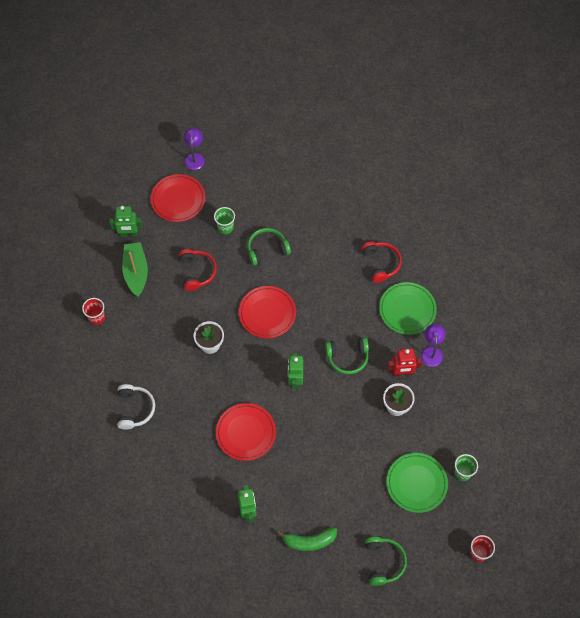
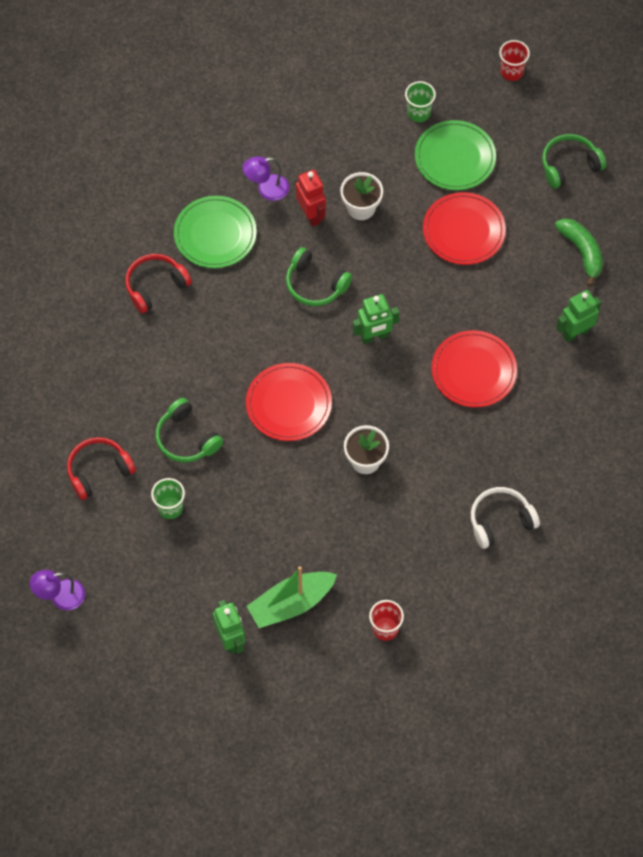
camera: 110 degrees left, 0 degrees up
(178, 199) = (145, 592): red plate -> red plate (463, 231)
(197, 272) = (258, 519): red headphones -> red headphones (98, 471)
(347, 357) = (315, 284): green headphones -> green headphones turned 150 degrees clockwise

